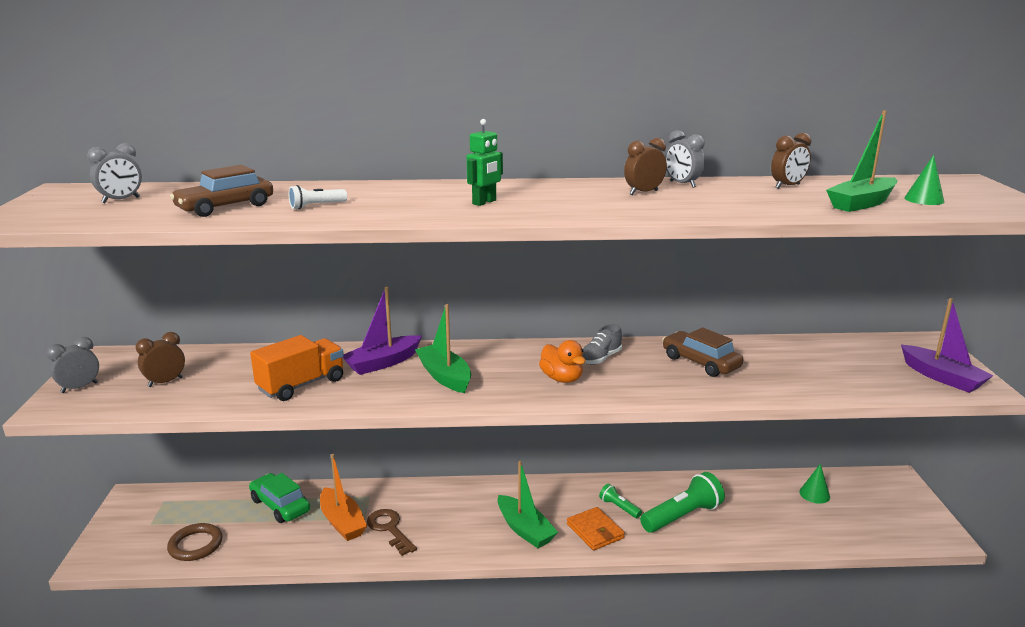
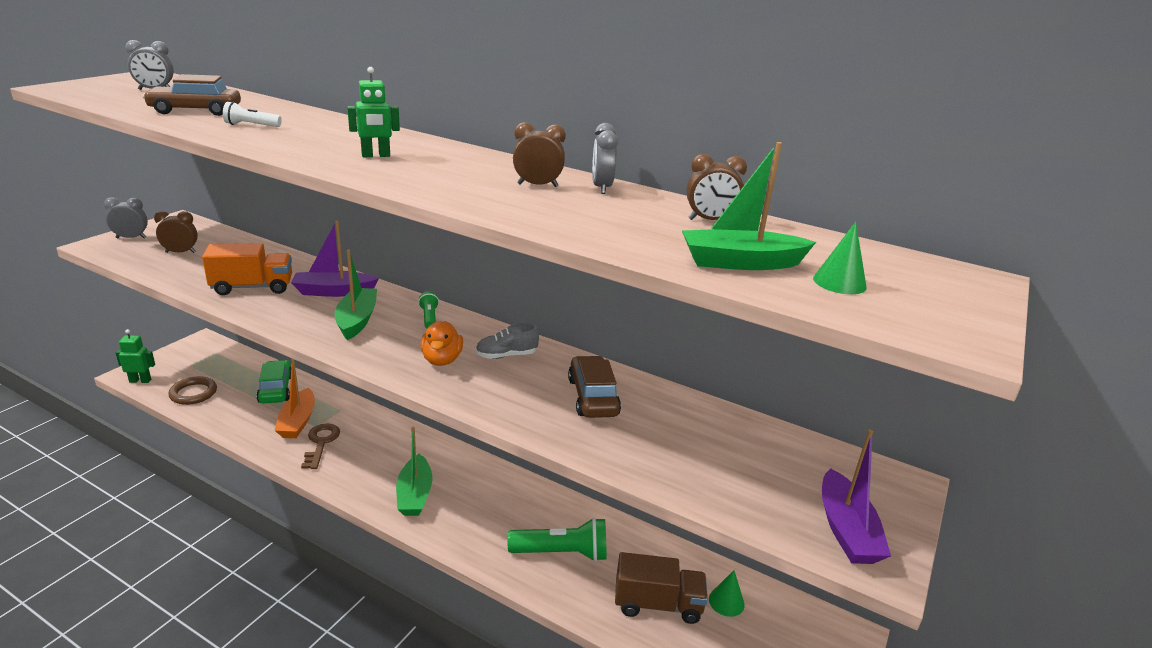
camera: 30 degrees right, 5 degrees up
(114, 560) = (140, 380): none -> green robot
(595, 531) = (468, 526): orange wallet -> none
(619, 507) = (515, 515): green flashlight -> green flashlight (429, 318)
(780, 517) = (657, 604): none -> brown truck

